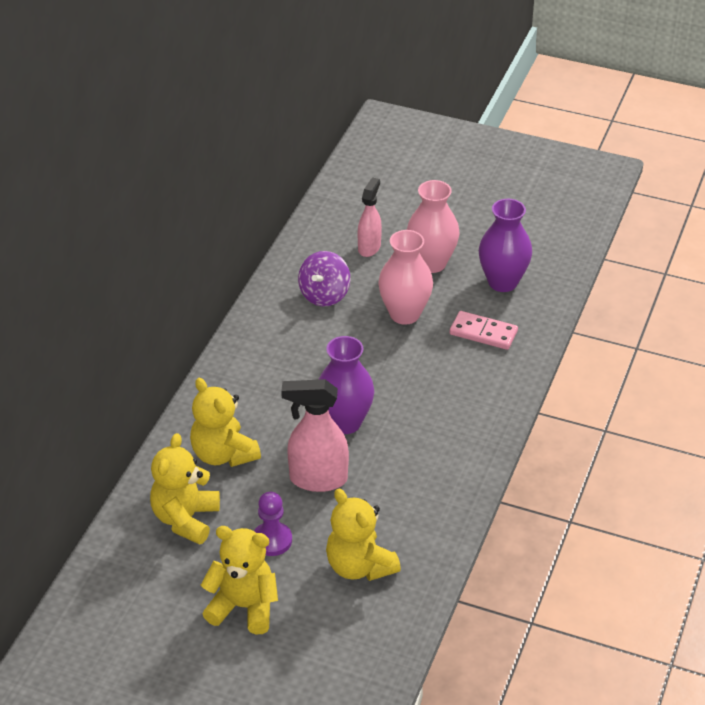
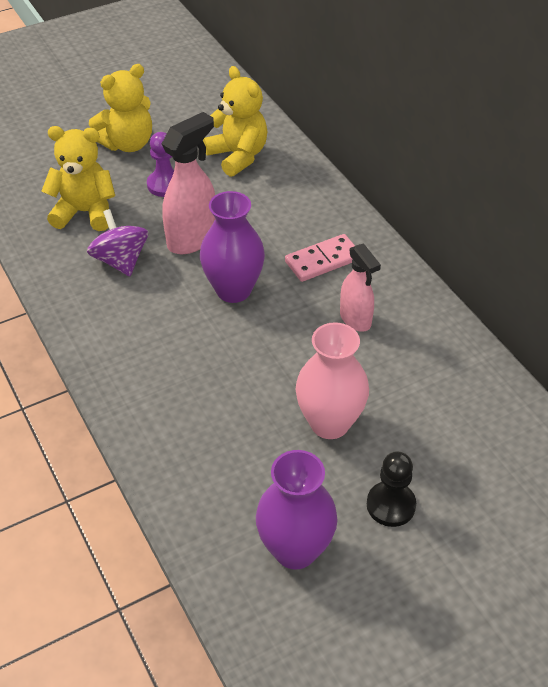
camera: 130 degrees right, 5 degrees up
(223, 454) = (280, 205): yellow teddy bear -> none
(324, 295) = (421, 379): purple spinning top -> purple spinning top (121, 261)
(369, 247) = (469, 467): pink spray bottle -> pink spray bottle (355, 319)
(431, 263) = (391, 505): pink vase -> black pawn
(483, 333) = (236, 468): pink domino -> pink domino (323, 260)

